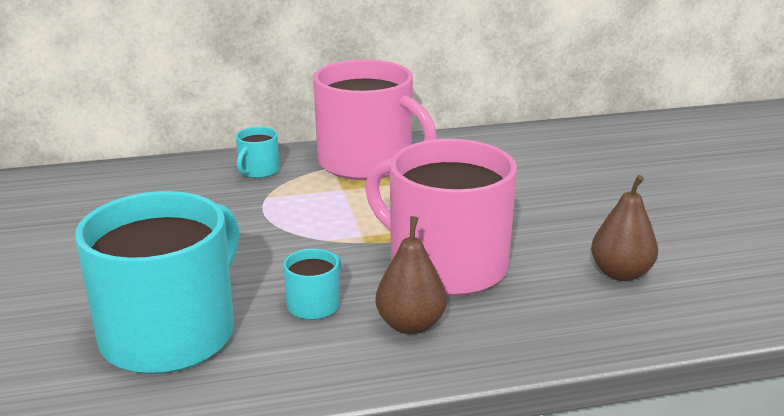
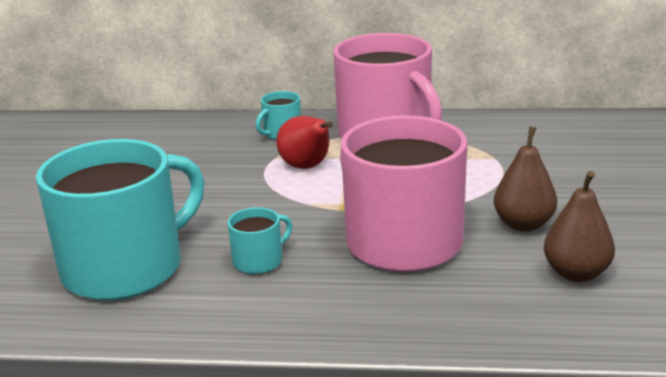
camera: 20 degrees right, 0 degrees up
(306, 203) = (307, 167): none -> red pear
(410, 325) = (334, 292): brown pear -> brown pear (523, 224)

